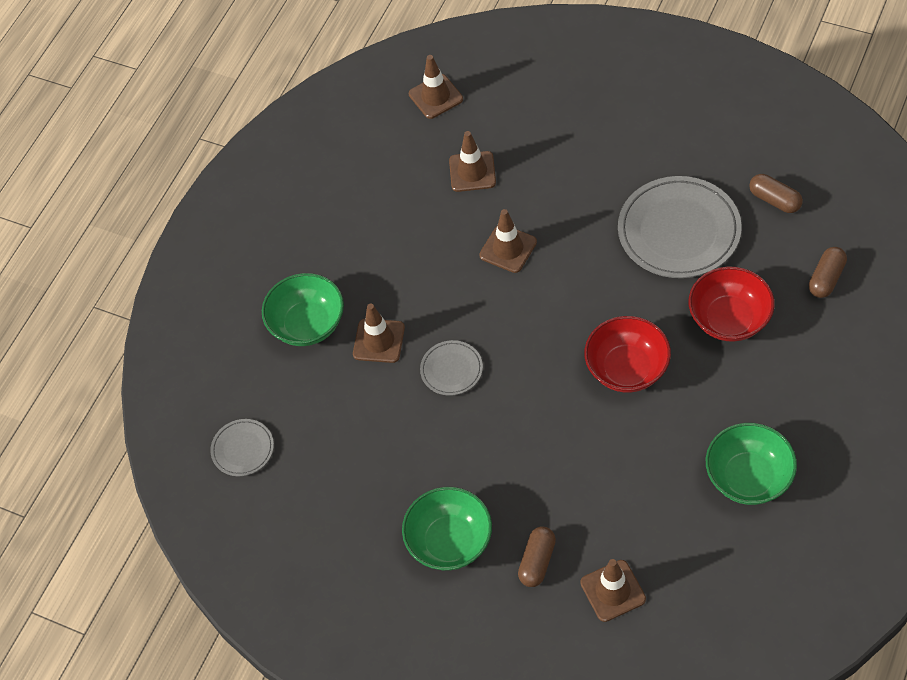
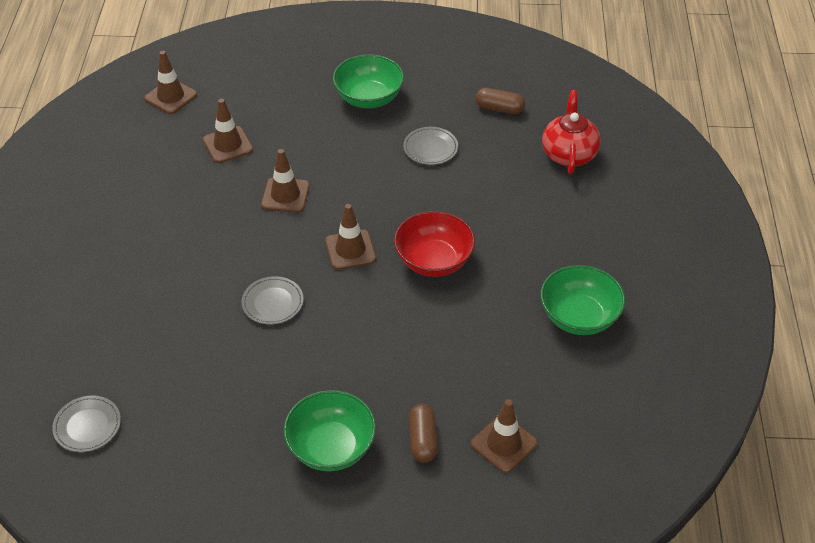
camera: 30 degrees left, 10 degrees down
(307, 324) = (116, 301): green bowl -> green bowl (369, 98)
(379, 341) = (192, 297): brown traffic cone -> brown traffic cone (350, 250)
(679, 231) = (430, 148): grey plate -> grey plate, size x0.50
(729, 319) = (504, 202): red bowl -> none
(826, 278) = (569, 154): brown capsule -> red teapot

